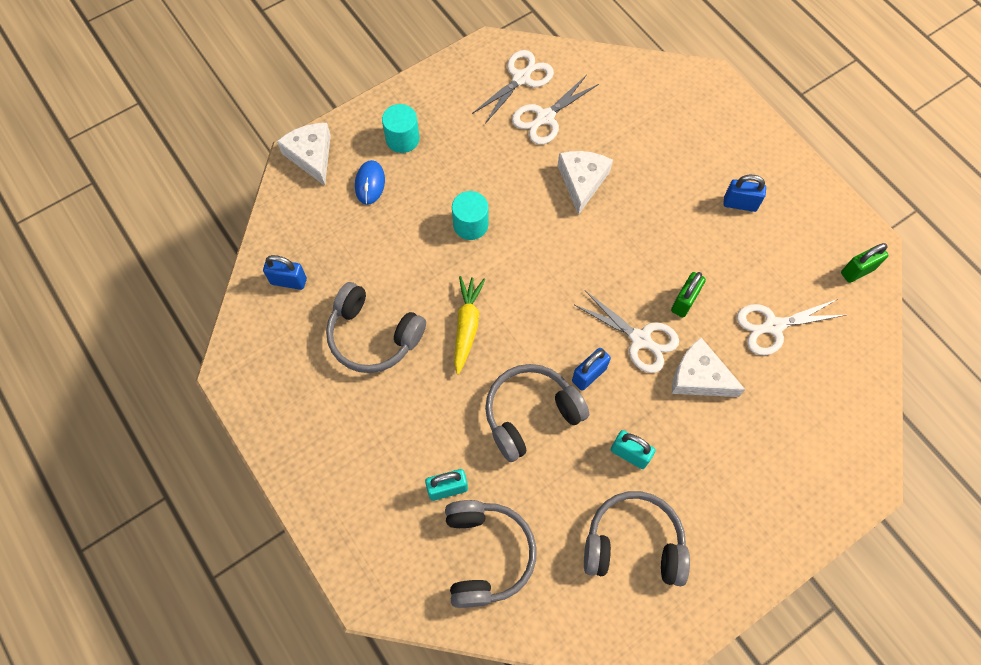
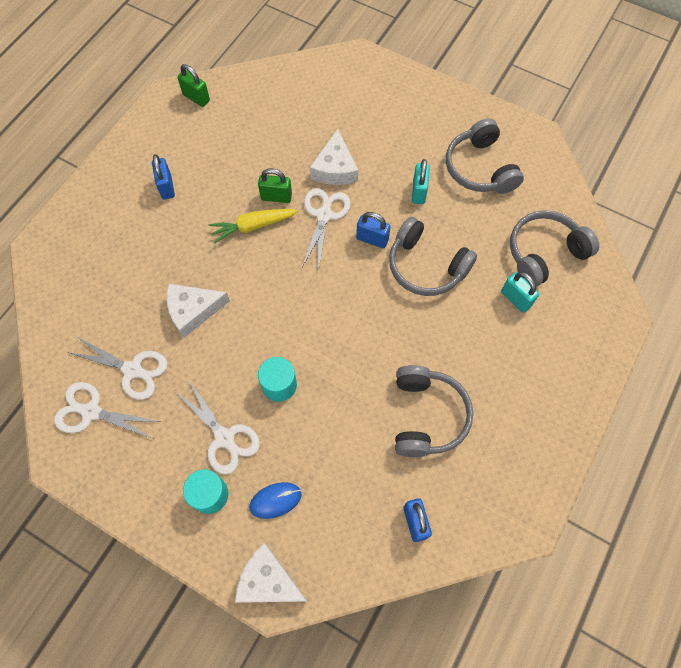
camera: 115 degrees left, 0 degrees up
(311, 156) = (268, 581): white cheese -> white cheese turned 75 degrees clockwise
(467, 326) = (378, 344): yellow carrot -> yellow carrot (253, 226)
(773, 326) = (269, 136): white scissors -> white scissors (224, 438)

